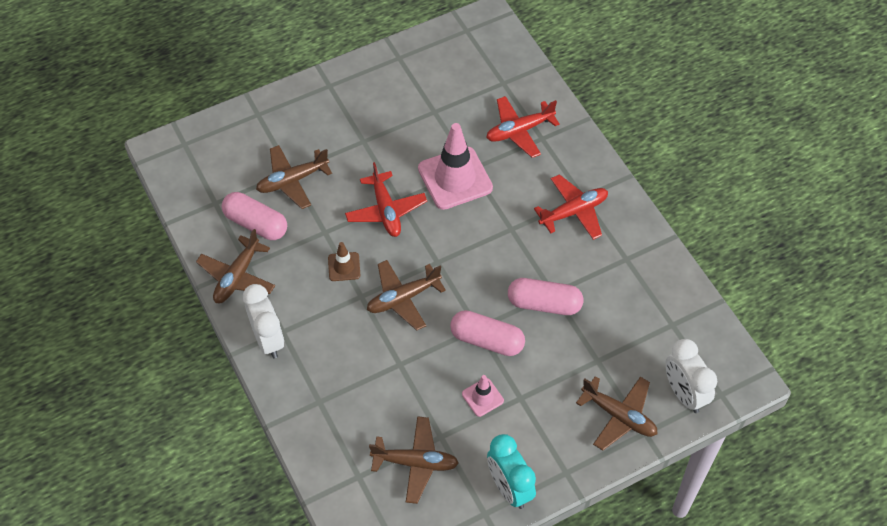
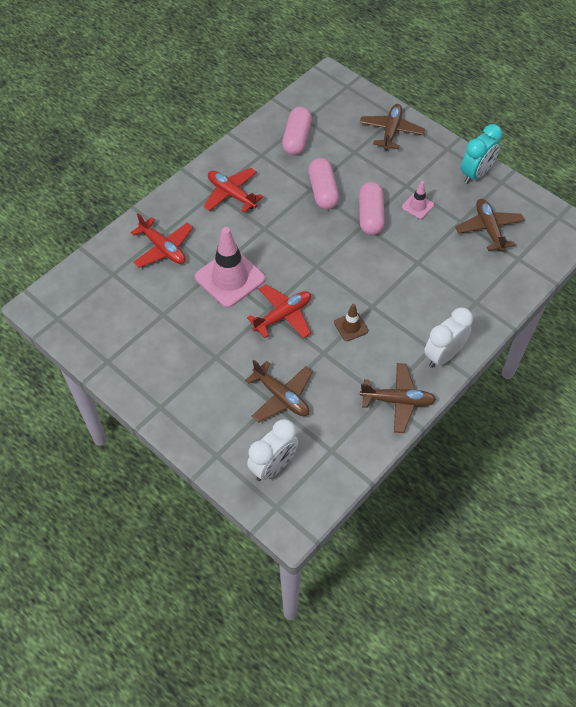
camera: 110 degrees left, 0 degrees up
(256, 224) = (339, 408): pink capsule -> pink capsule (297, 139)
(403, 298) = (360, 278): brown plane -> none
(684, 393) = (356, 103): white clock -> white clock (273, 466)

